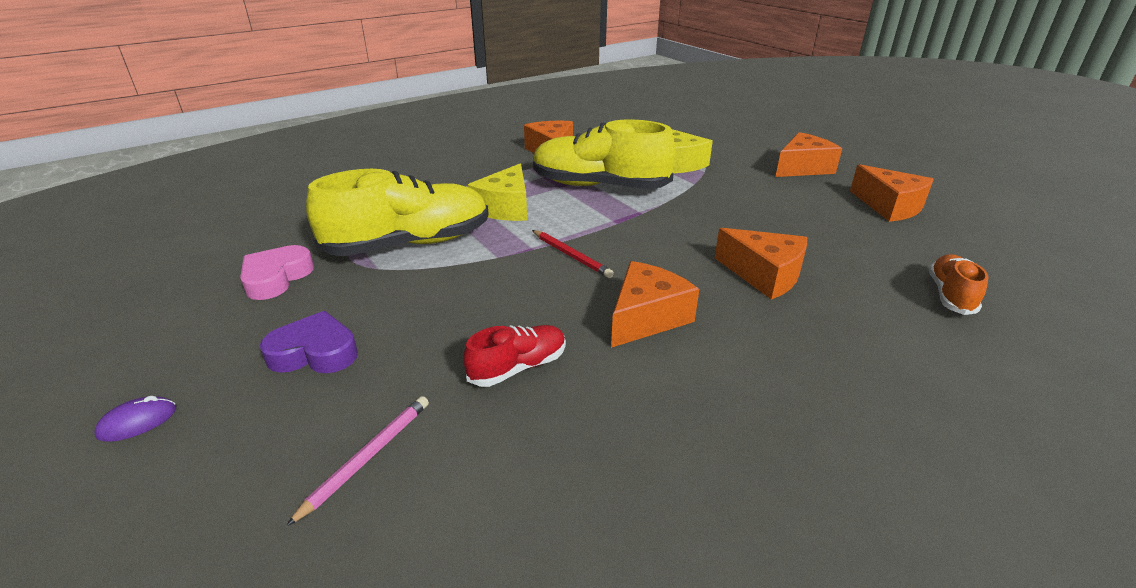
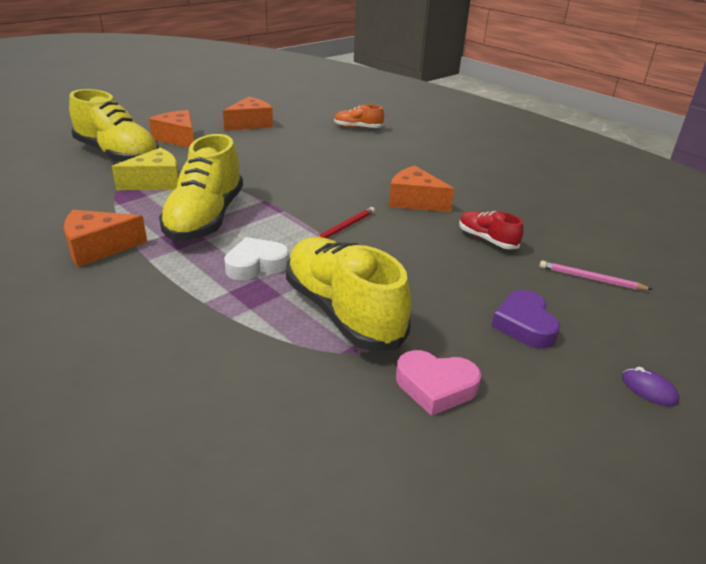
camera: 100 degrees left, 0 degrees up
(505, 208) = (256, 265): yellow cheese -> white heart
(739, 145) = (118, 155): none -> yellow shoe
(764, 275) = (351, 166): orange cheese -> none

